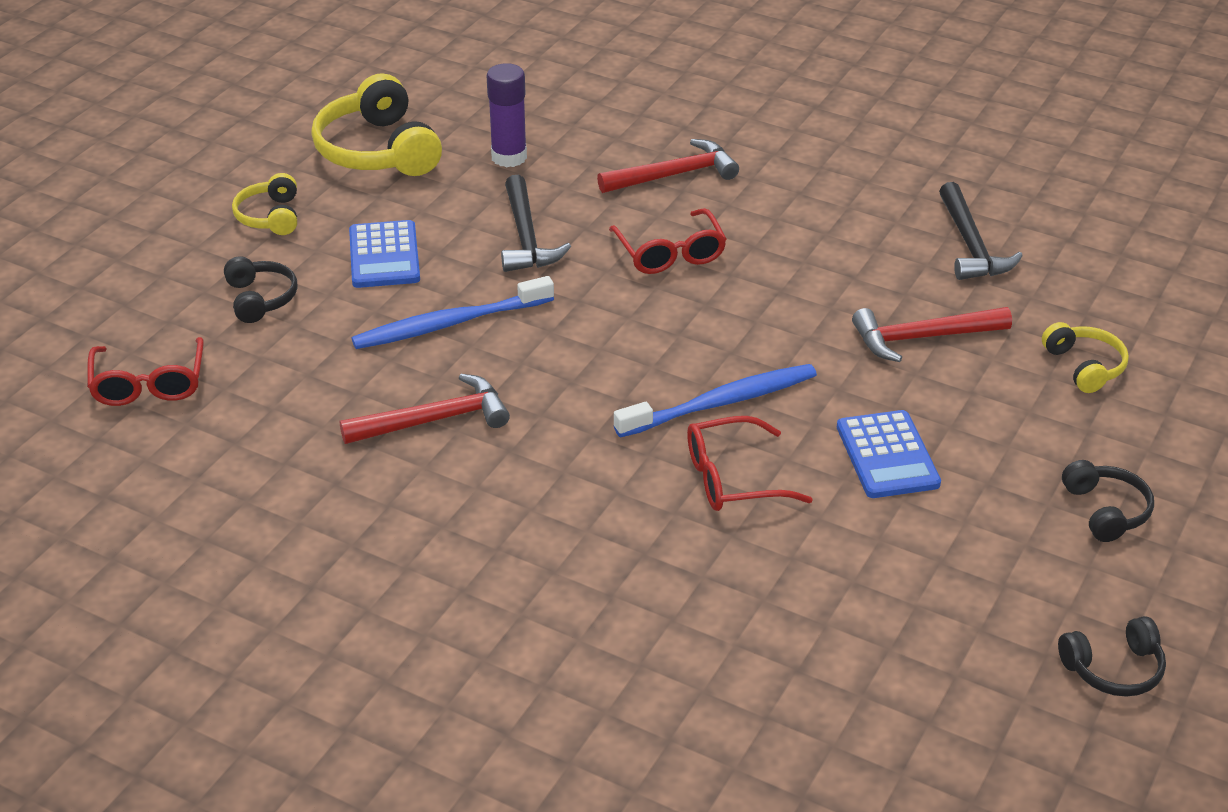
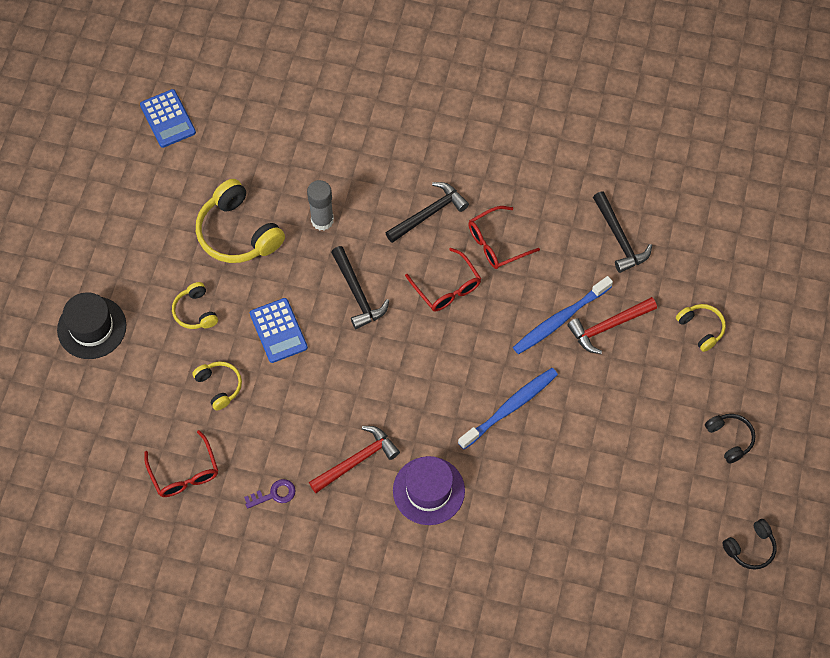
camera: 15 degrees left, 25 degrees up
(109, 208) = (92, 327): none -> black hat
(260, 299) = (219, 386): black headphones -> yellow headphones
(277, 435) = (274, 494): none -> purple key
(449, 324) = (337, 381): blue toothbrush -> blue toothbrush (560, 320)
(509, 157) = (322, 220): purple glue stick -> grey glue stick
(539, 478) = (428, 490): none -> purple hat
(674, 175) = (429, 213): red hammer -> black hammer
(732, 478) = (531, 464): red glasses -> red glasses (496, 243)
(887, 455) = (609, 426): blue calculator -> blue calculator (168, 119)

